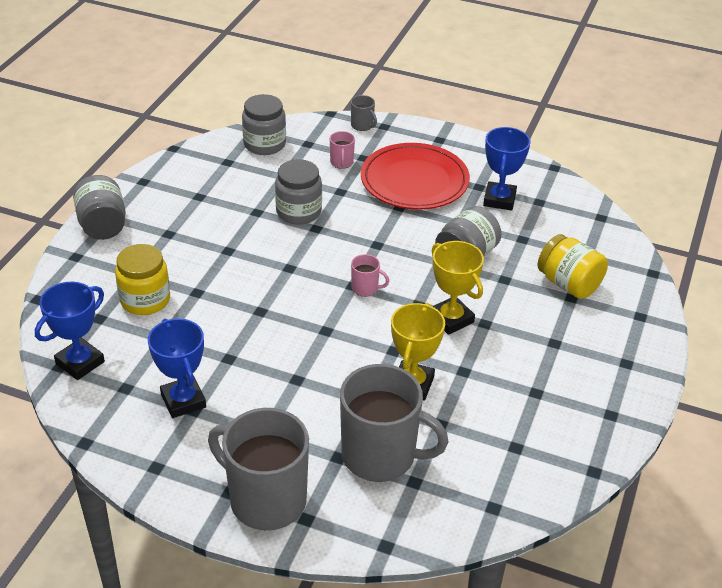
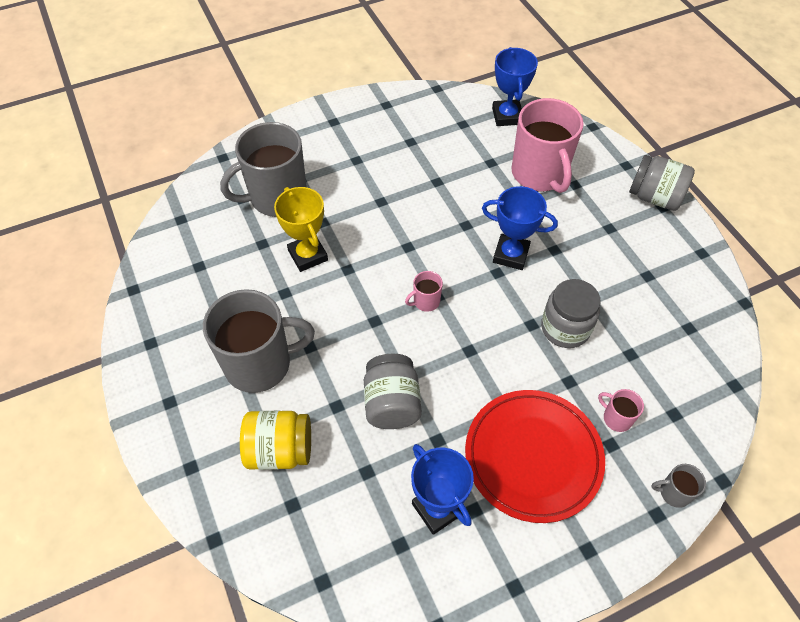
camera: 135 degrees right, 15 degrees up
(145, 300) = (539, 174): yellow jar -> pink mug
(183, 401) = (423, 141): blue trophy -> blue trophy (511, 255)
(264, 144) = (700, 376): grey jar -> none
(265, 499) = (311, 131): grey mug -> grey mug (260, 364)
(451, 319) = (337, 328): yellow trophy -> none

